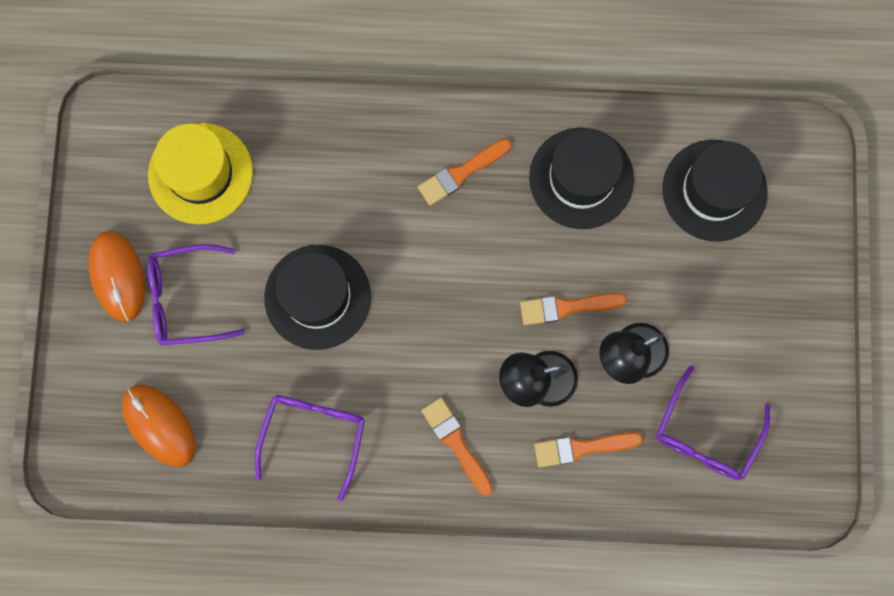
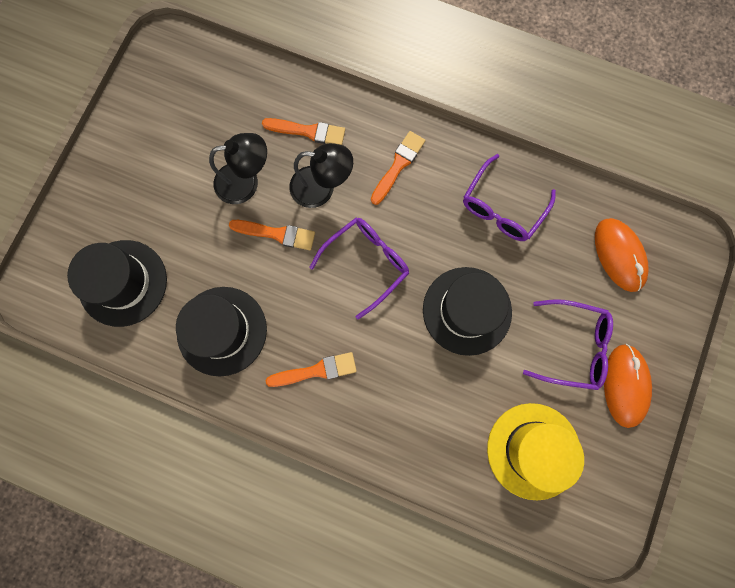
camera: 160 degrees left, 0 degrees up
(456, 443) = (398, 165): orange brush -> orange brush turned 135 degrees counterclockwise
(705, 435) = (216, 110): purple glasses -> purple glasses (366, 263)

